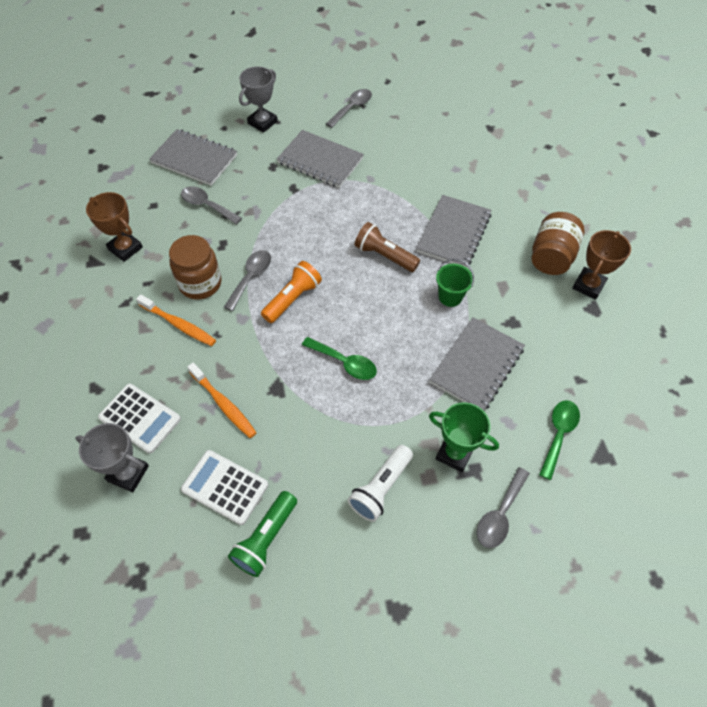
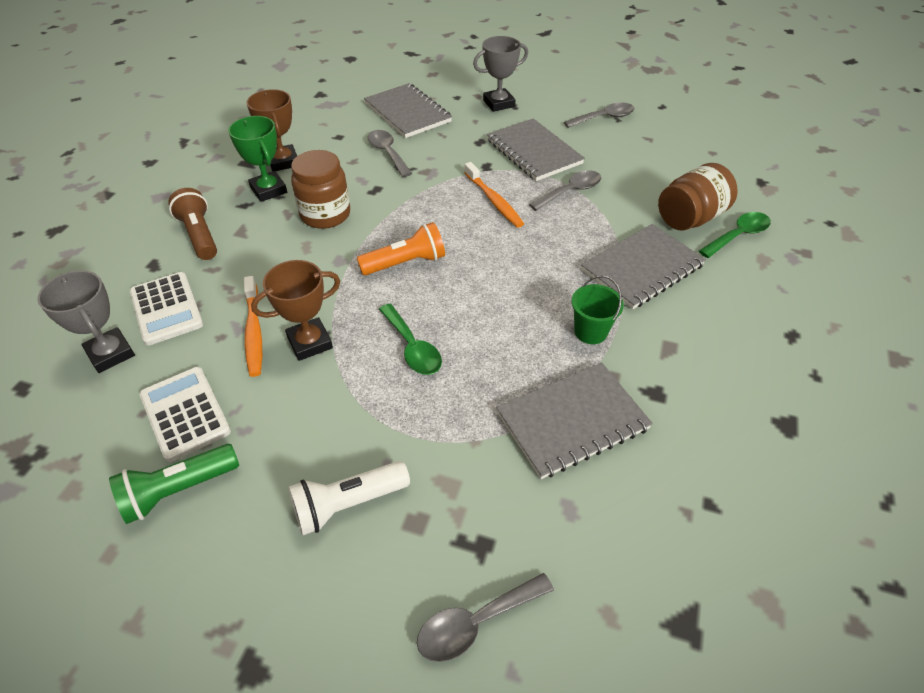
camera: 30 degrees right, 10 degrees down
(179, 324) = (275, 242): orange toothbrush -> orange toothbrush (494, 201)
(251, 278) = (379, 228): grey spoon -> grey spoon (570, 192)
(384, 256) = (540, 261): brown flashlight -> brown flashlight (200, 235)
(454, 453) = (469, 511): green trophy -> green trophy (268, 190)
(551, 257) = (759, 340): brown jar -> brown jar (690, 218)
(558, 434) = (632, 561): green spoon -> green spoon (738, 236)
(588, 285) = (796, 394): brown trophy -> brown trophy (310, 343)

